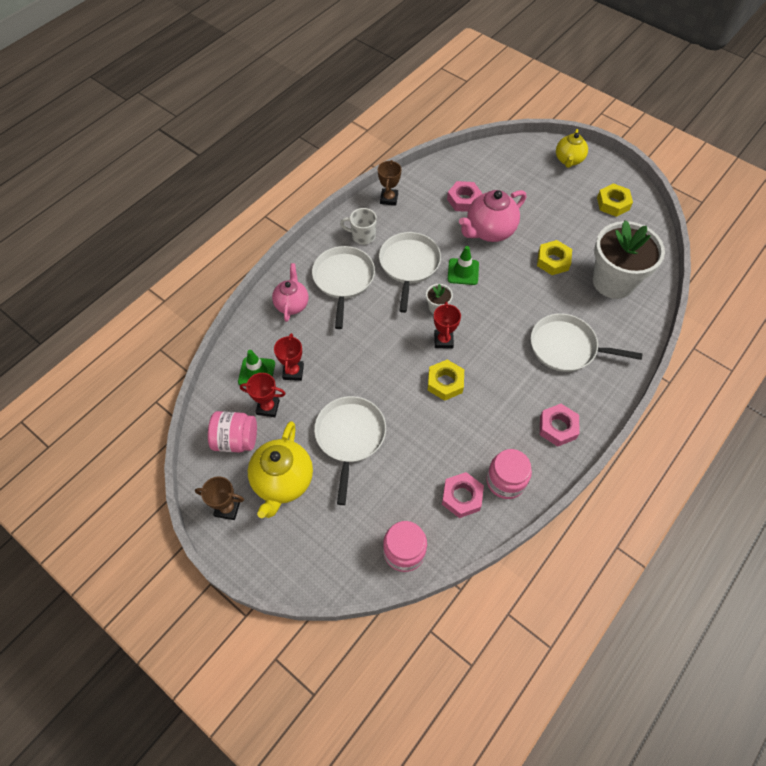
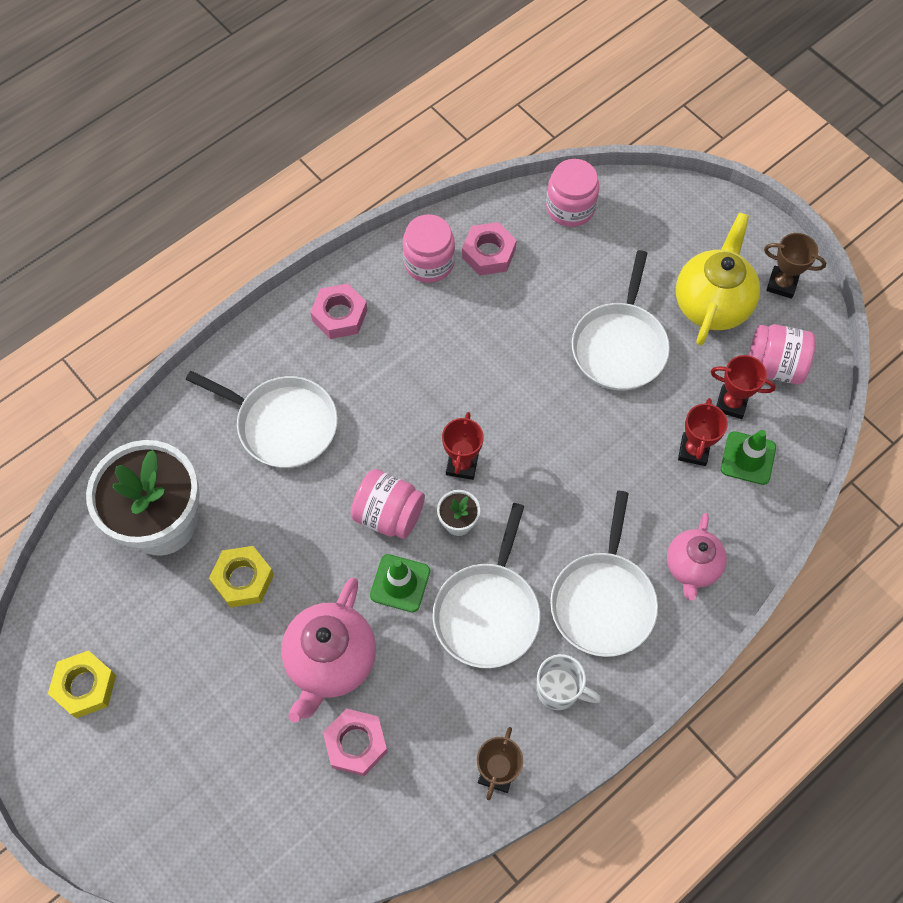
camera: 170 degrees left, 5 degrees up
(445, 383) = (475, 399): yellow nut -> none
(481, 305) = (388, 514): none -> pink jar
(489, 231) = (331, 661): pink teapot -> pink teapot turned 135 degrees clockwise
(568, 160) = (119, 814): yellow teapot -> none

